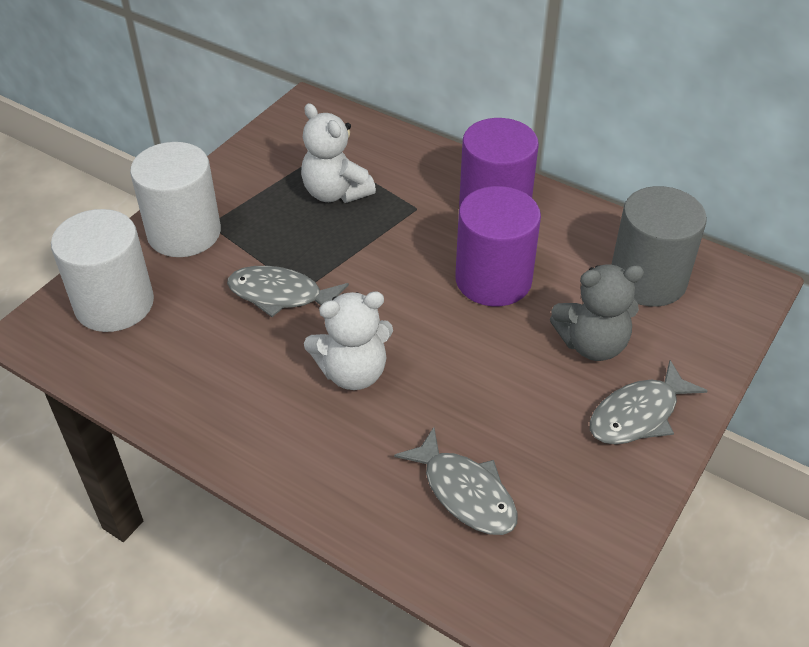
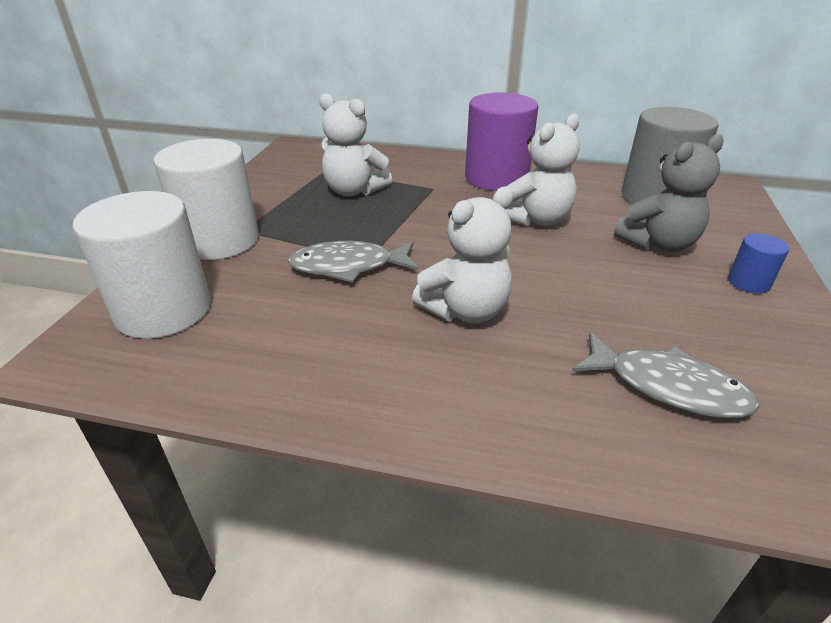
camera: 20 degrees left, 10 degrees down
(493, 280) = (536, 219): purple cylinder -> white teddy bear
(638, 414) = (748, 282): grey fish -> blue cylinder

